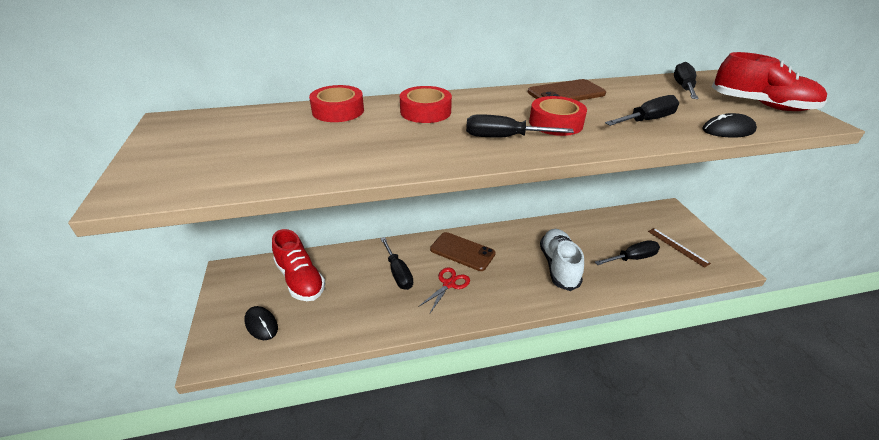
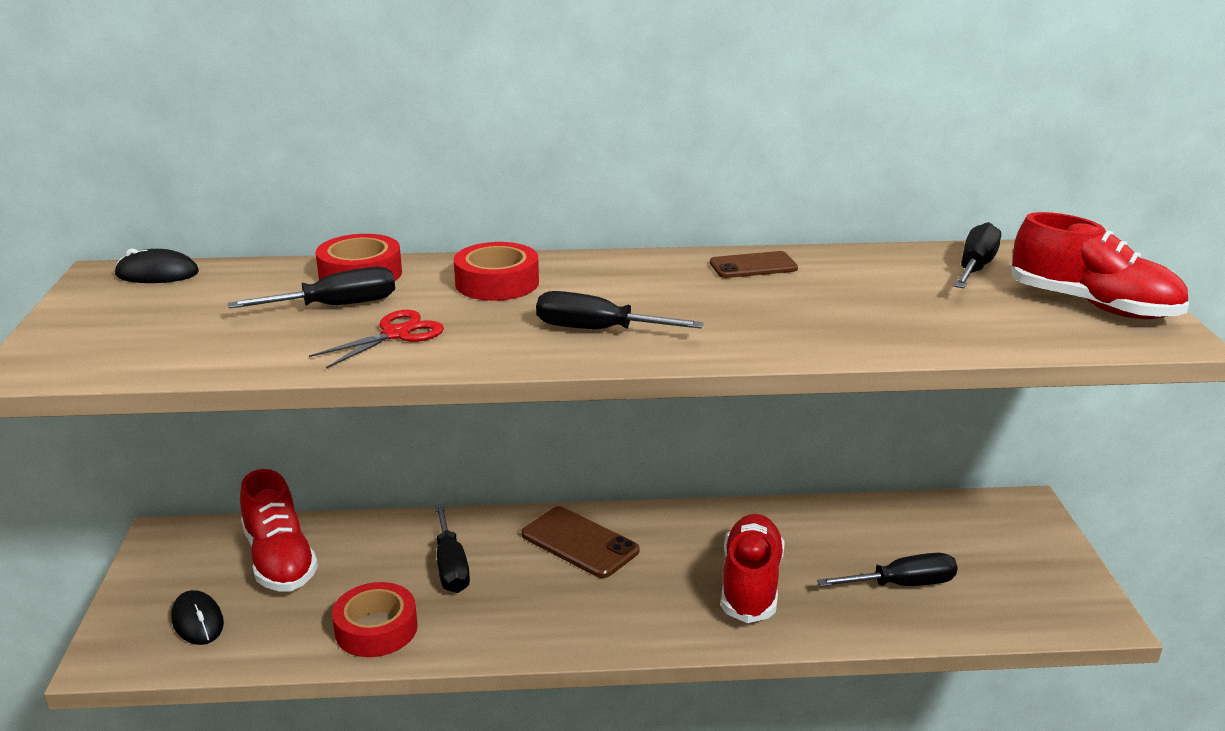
camera: 10 degrees right, 10 degrees down
(449, 284) = (535, 593): red scissors -> red scissors (396, 334)
(556, 123) = (698, 313): red tape -> red tape (376, 629)
(558, 266) = (751, 584): white shoe -> red shoe
(566, 93) = (753, 266): brown phone -> brown phone, size x0.65
(647, 120) = (859, 318): black screwdriver -> black screwdriver (336, 306)
(677, 247) = (1005, 574): brown ruler -> none
(728, 130) = (988, 342): black mouse -> black mouse (157, 274)

